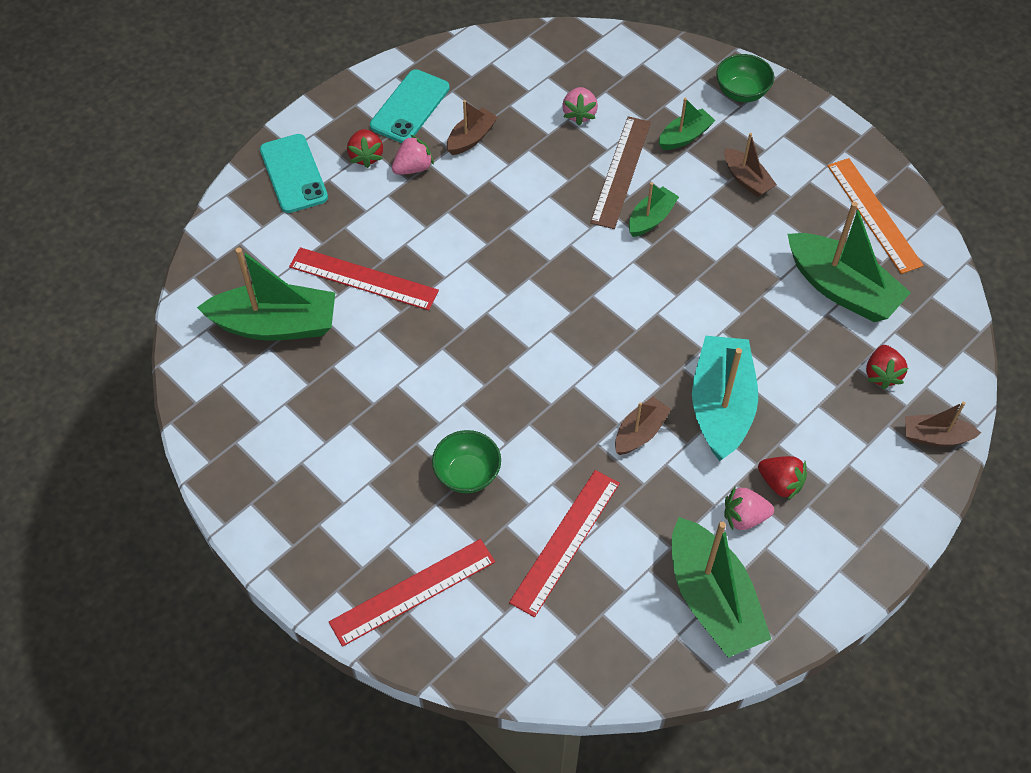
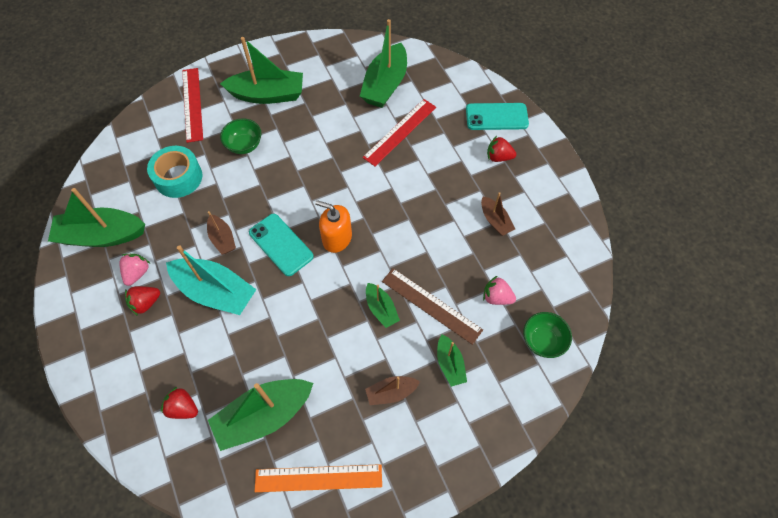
camera: 110 degrees right, 5 degrees up
(352, 482) = (268, 95): none -> green boat
(410, 107) = (536, 193): turquoise phone -> turquoise phone (281, 244)
(413, 168) = (479, 180): pink strawberry -> none
(565, 541) = (178, 177): red ruler -> turquoise tape
(575, 296) = (337, 238): none -> orange soap dispenser
(741, 92) = (482, 430): green bowl -> green bowl (542, 341)
(935, 437) = (119, 419): brown boat -> none

